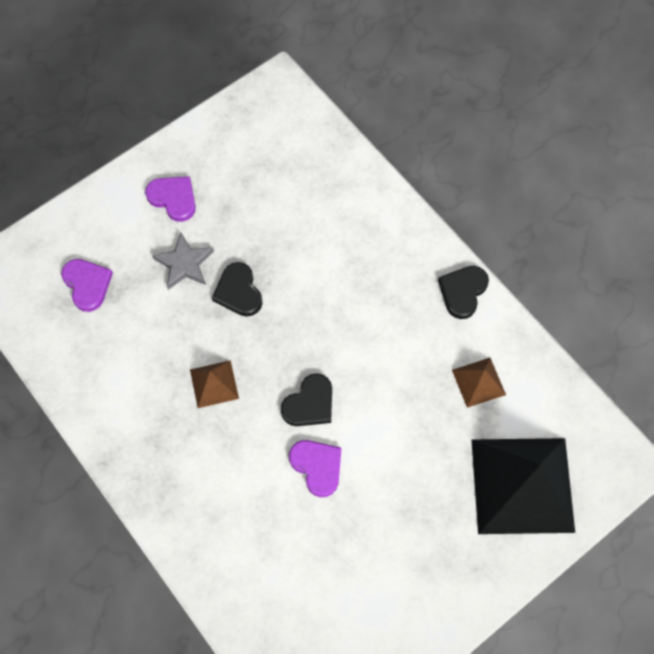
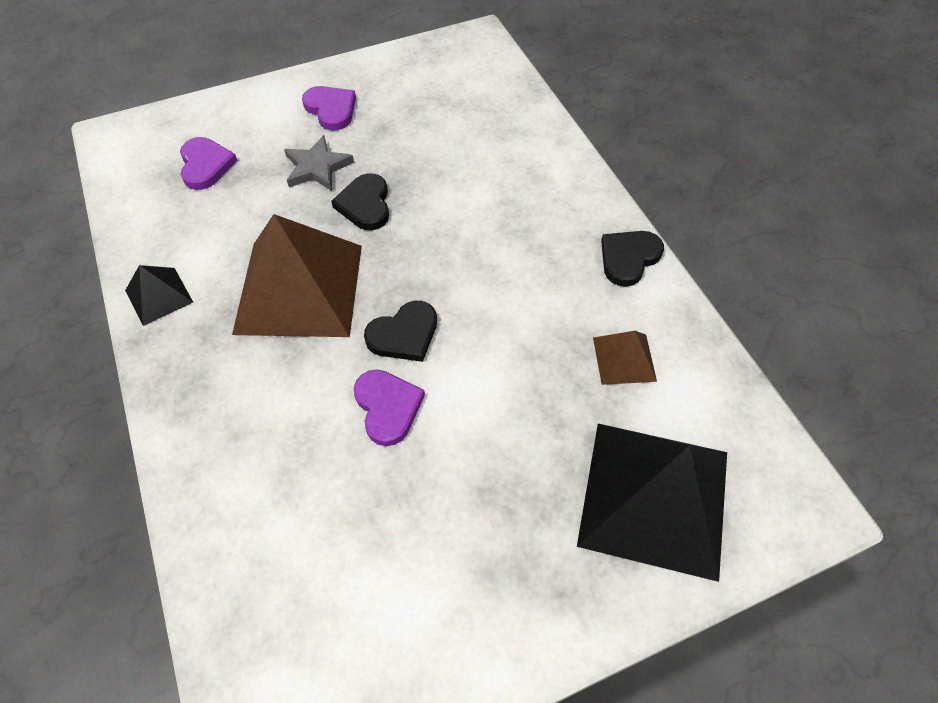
camera: 15 degrees right, 10 degrees down
(104, 419) = (159, 296): none -> black pyramid
(214, 384) = (299, 288): brown pyramid -> brown pyramid, size x2.20

